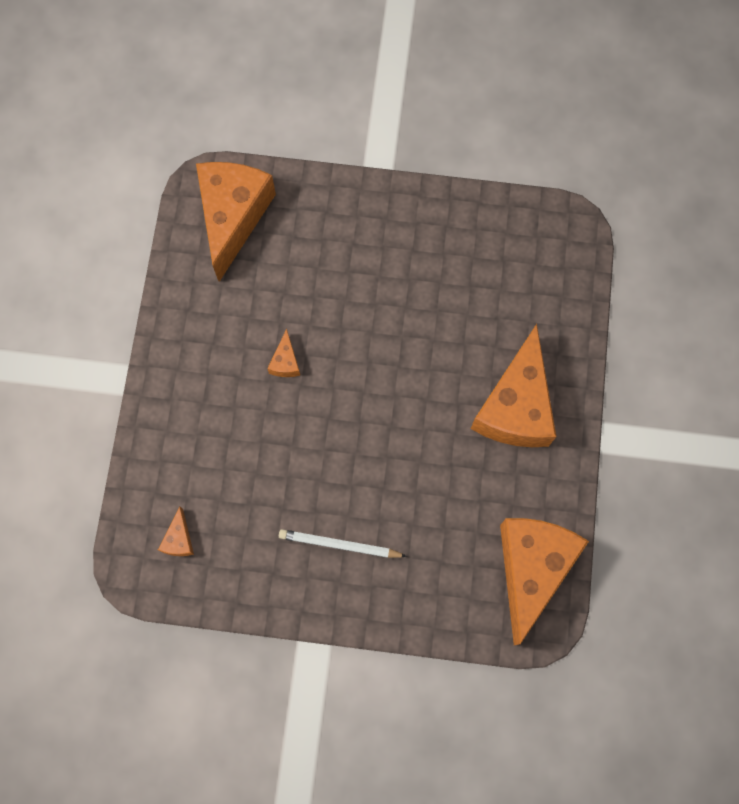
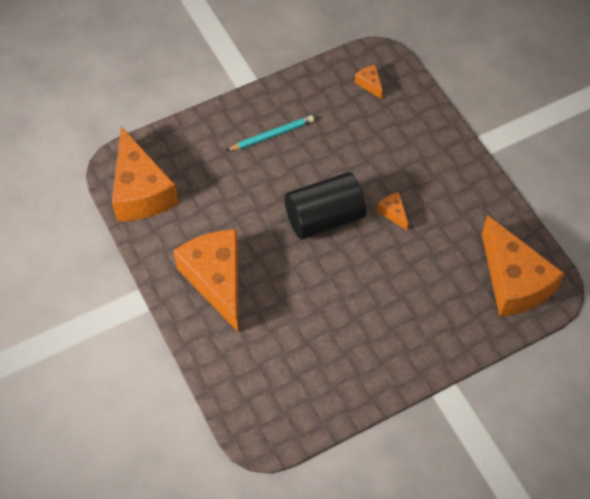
camera: 145 degrees right, 15 degrees down
(339, 545) = (272, 135): white pencil -> turquoise pencil
(359, 402) = (324, 218): none -> black cylinder

